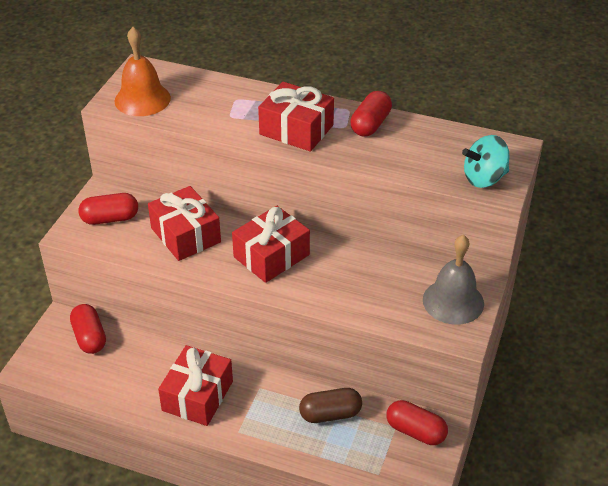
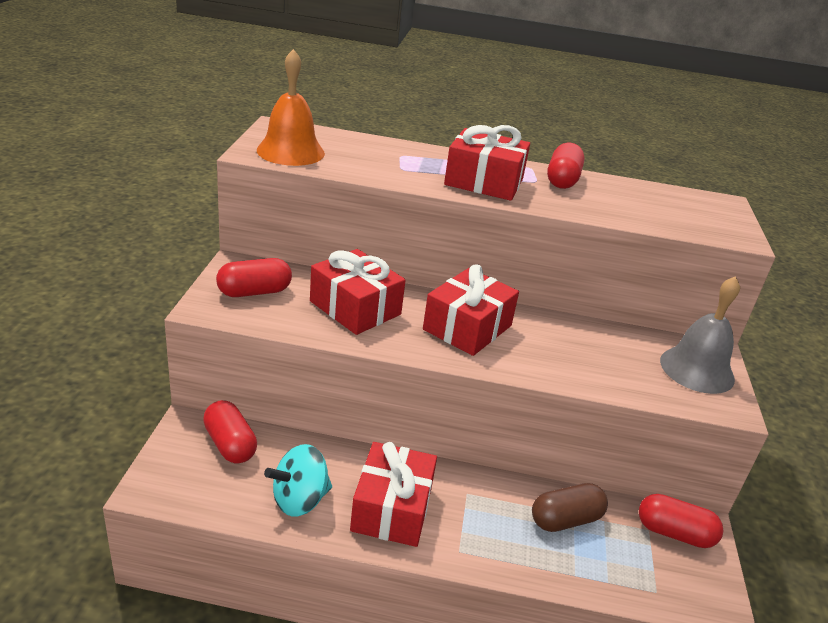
camera: 15 degrees left, 10 degrees down
(484, 178) = (715, 227): turquoise spinning top -> turquoise spinning top (299, 500)

